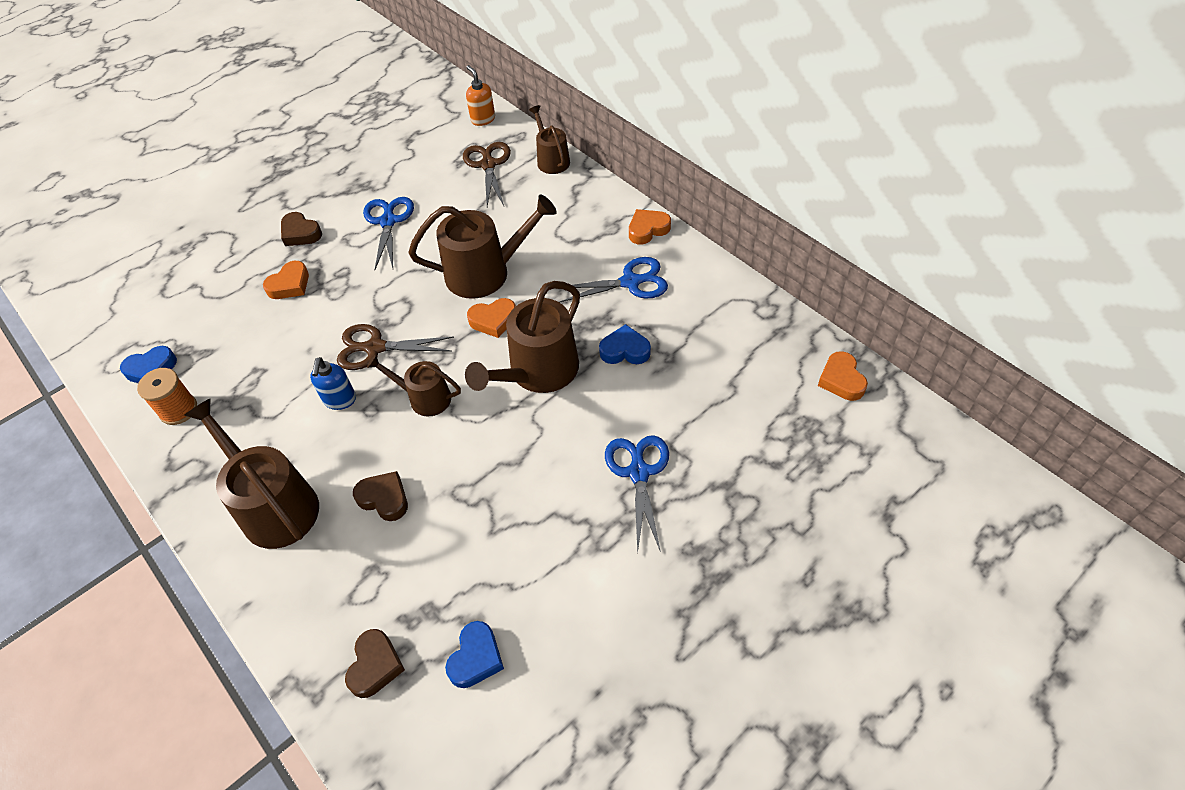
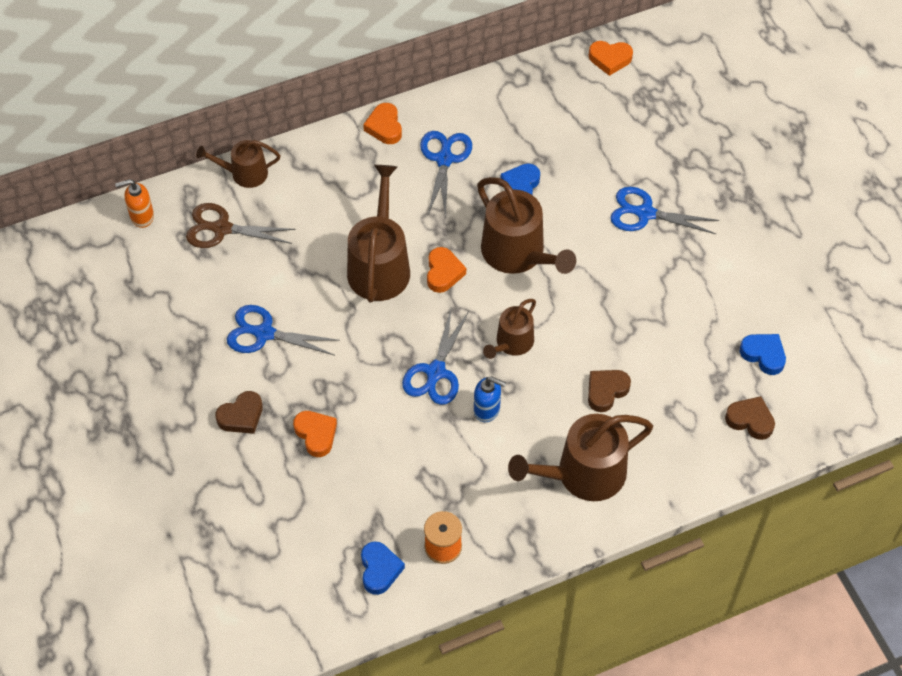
camera: 75 degrees left, 5 degrees up
(374, 348) = (435, 372): brown scissors -> blue scissors

